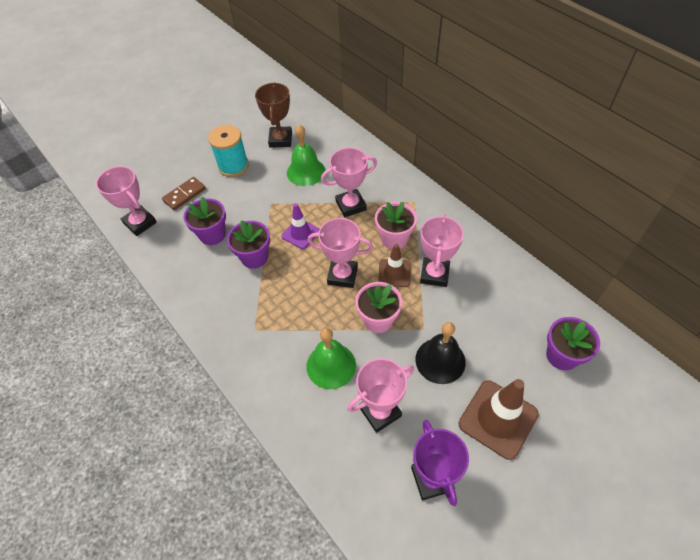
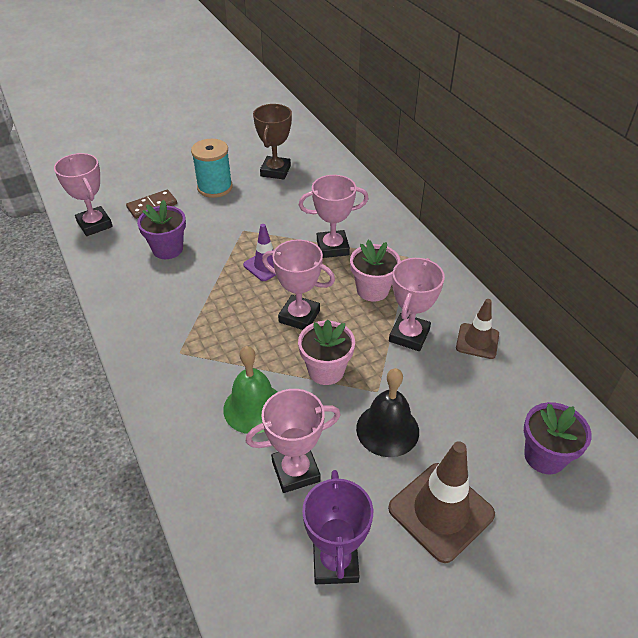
camera: 10 degrees right, 10 degrees down
(254, 257) = (205, 279): purple flower pot -> none
(306, 171) = (293, 206): green bell -> none
(394, 273) = (361, 325): brown traffic cone -> brown traffic cone (477, 341)

